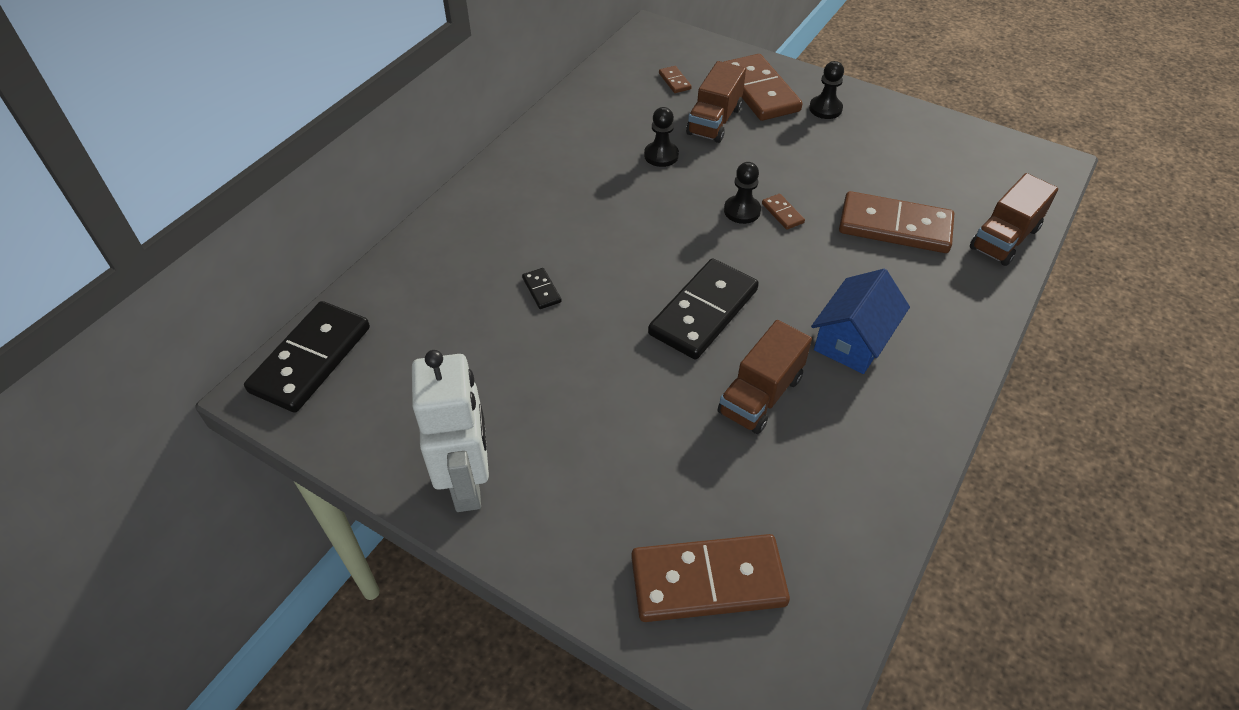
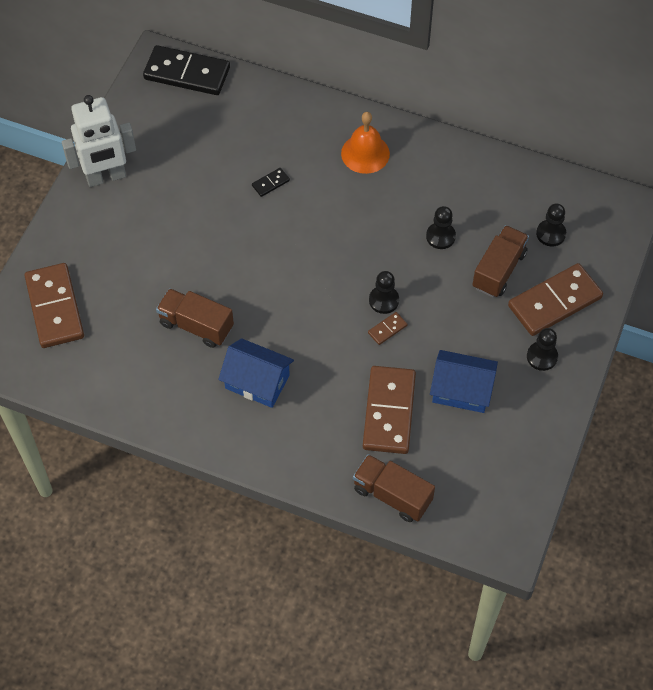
camera: 80 degrees right, 10 degrees up
(524, 198) = (365, 153): none -> orange bell
(674, 81) = (551, 234): brown domino -> black pawn
(704, 312) = (267, 285): black domino -> none
(714, 121) = (499, 270): brown truck -> brown truck turned 105 degrees clockwise
(865, 168) = (461, 390): none -> blue house

